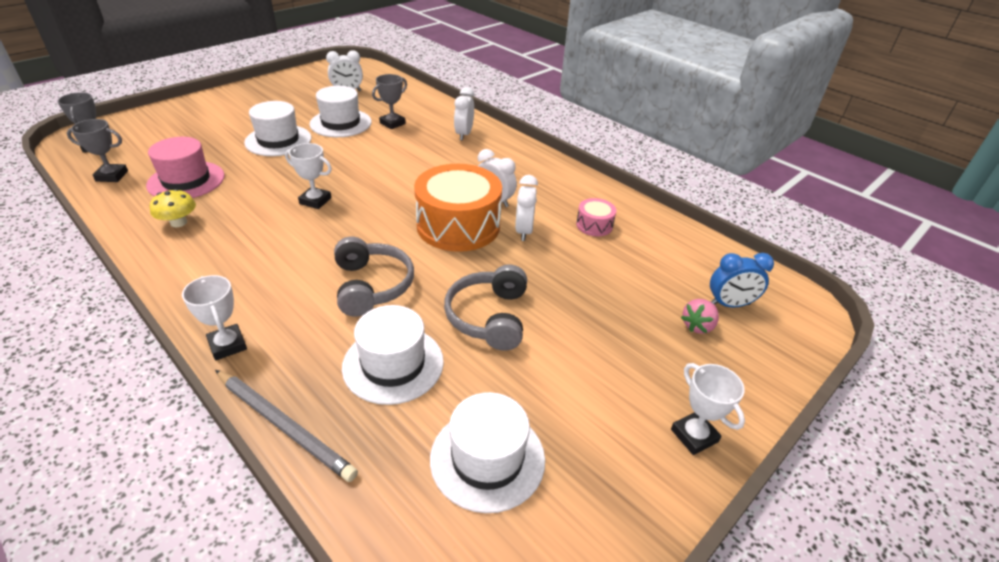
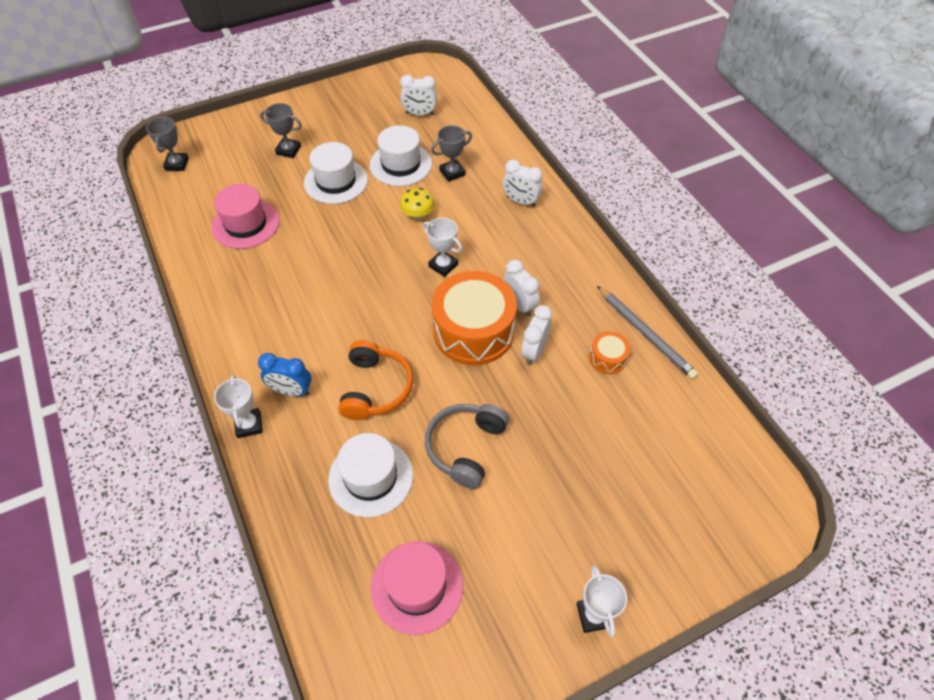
camera: 20 degrees right, 15 degrees up
(112, 176) = (185, 207): grey trophy -> grey trophy (288, 150)
(178, 222) = (232, 277): yellow mushroom -> yellow mushroom (418, 215)
(284, 425) = (276, 514): grey pencil -> grey pencil (645, 334)
(315, 201) = (352, 272): white trophy -> white trophy (443, 265)
(372, 286) = (375, 388): grey headphones -> orange headphones
(464, 134) = (521, 201): white clock -> white clock turned 90 degrees counterclockwise
(487, 458) = (417, 586): white hat -> pink hat
(594, 225) = (607, 358): pink drum -> orange drum
(697, 326) = (654, 505): pink strawberry -> none
(729, 304) = (699, 488): blue clock -> blue clock (291, 391)

